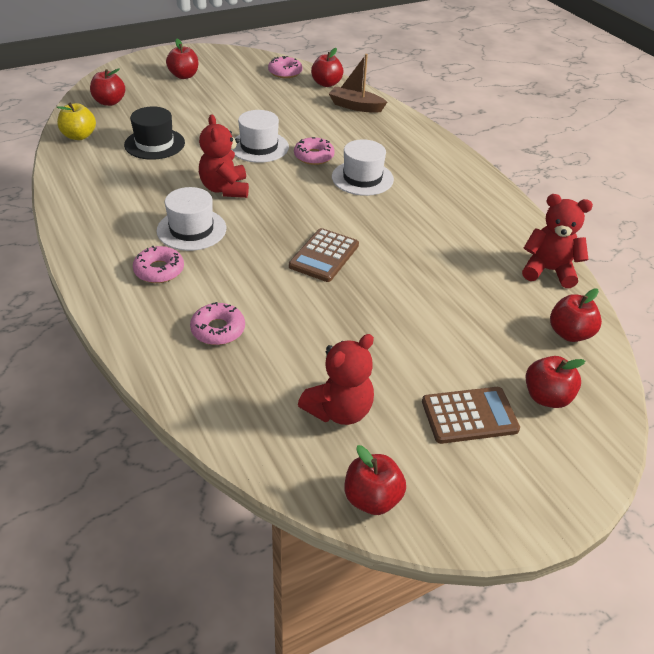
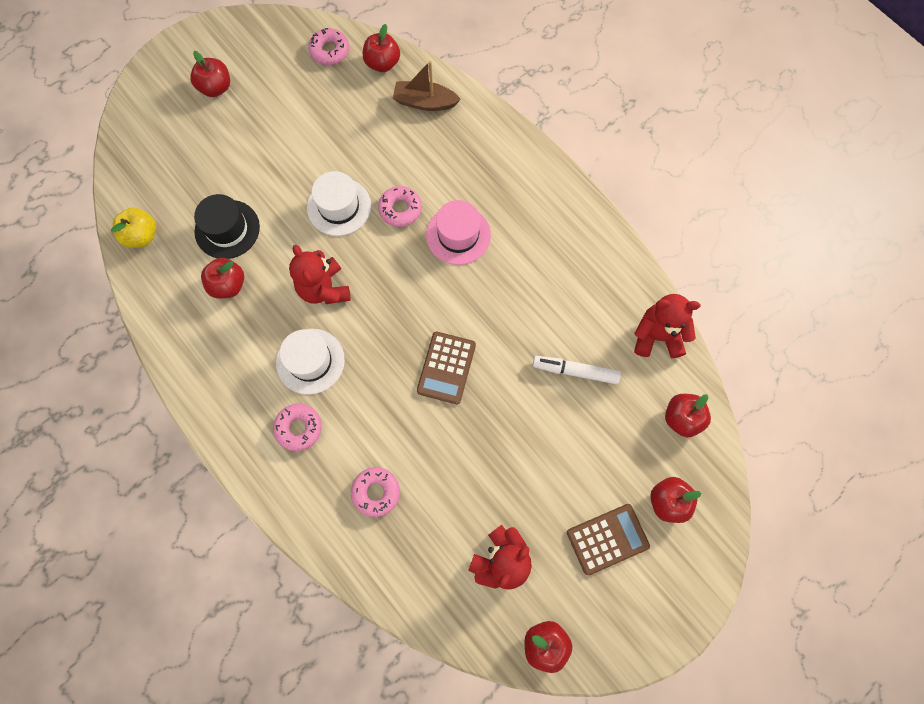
camera: 10 degrees left, 30 degrees up
(109, 102) = (150, 163): red apple -> red apple (228, 285)
(362, 178) = (458, 235): white hat -> pink hat
(457, 280) = (575, 371): none -> white marker

